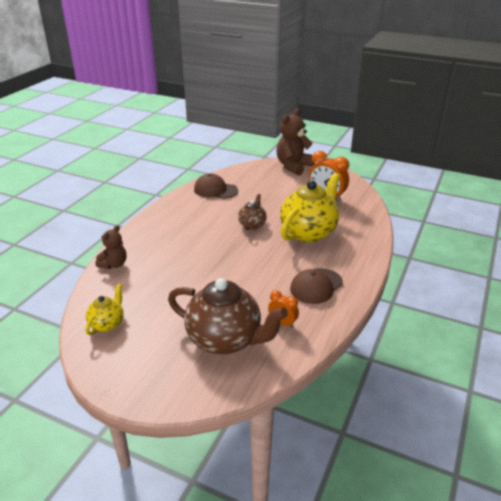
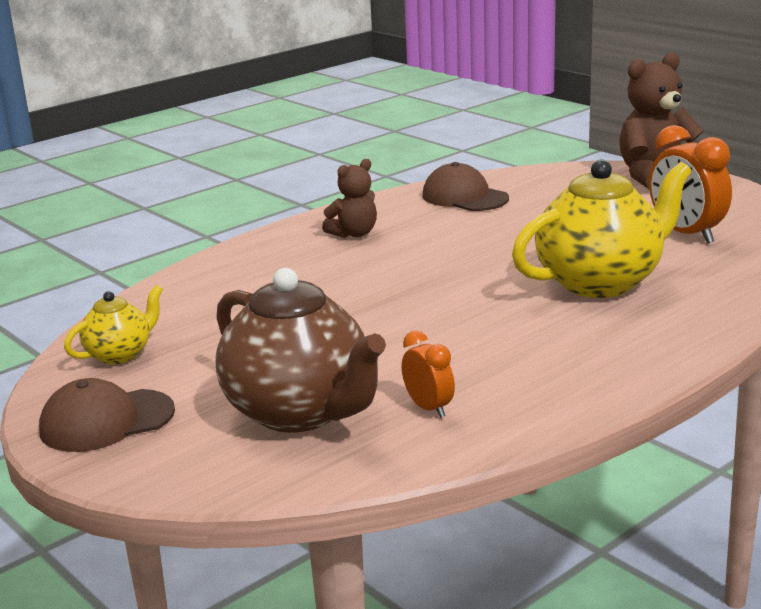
camera: 25 degrees right, 10 degrees down
(114, 264) = (196, 278): brown teddy bear -> brown teddy bear (354, 234)
(252, 225) = (493, 256): brown teapot -> none
(316, 286) = (545, 365): brown cap -> brown cap (106, 421)

